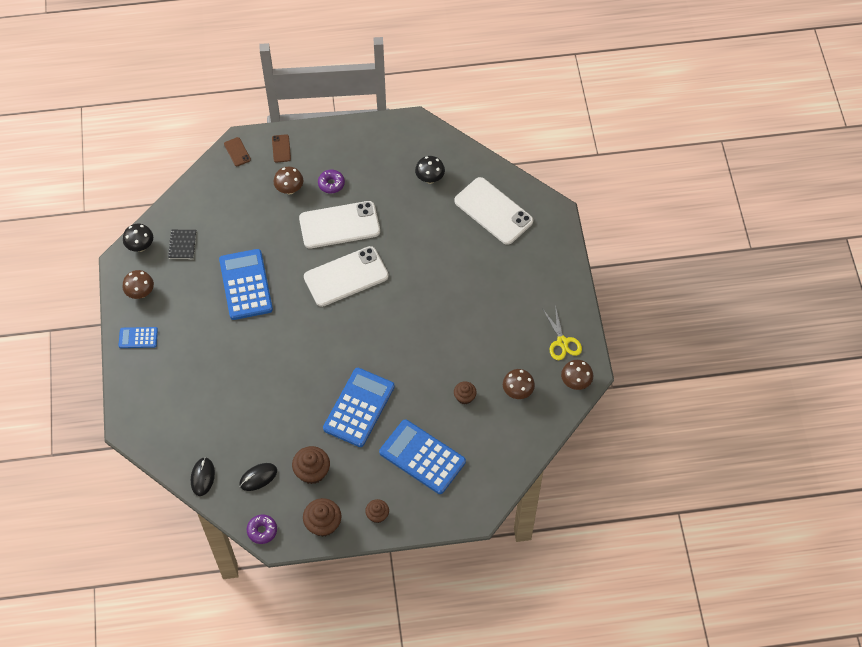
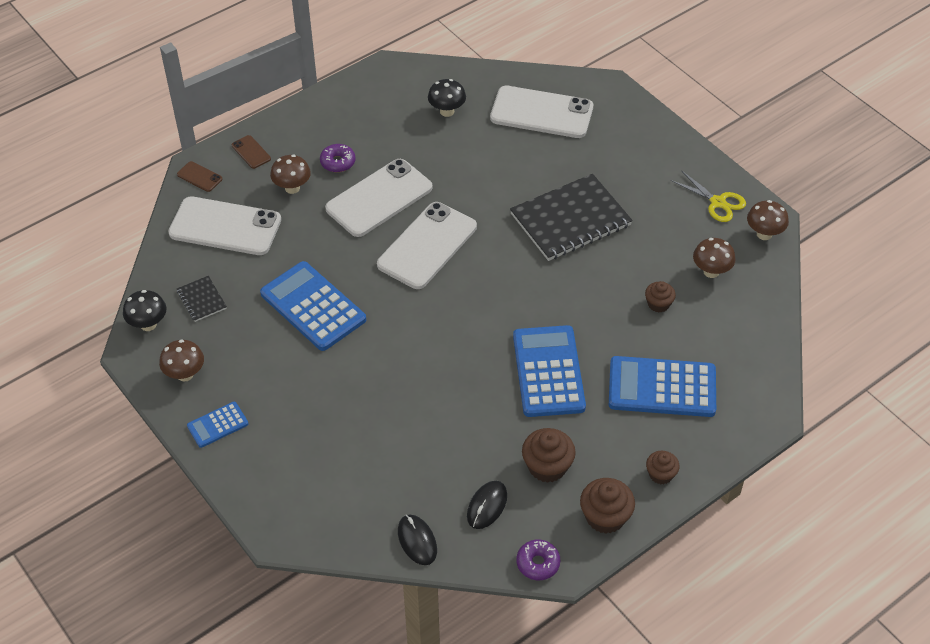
camera: 30 degrees left, 10 degrees down
(229, 198) = (225, 227): none -> white phone
(452, 304) = (570, 220): none -> black notebook

